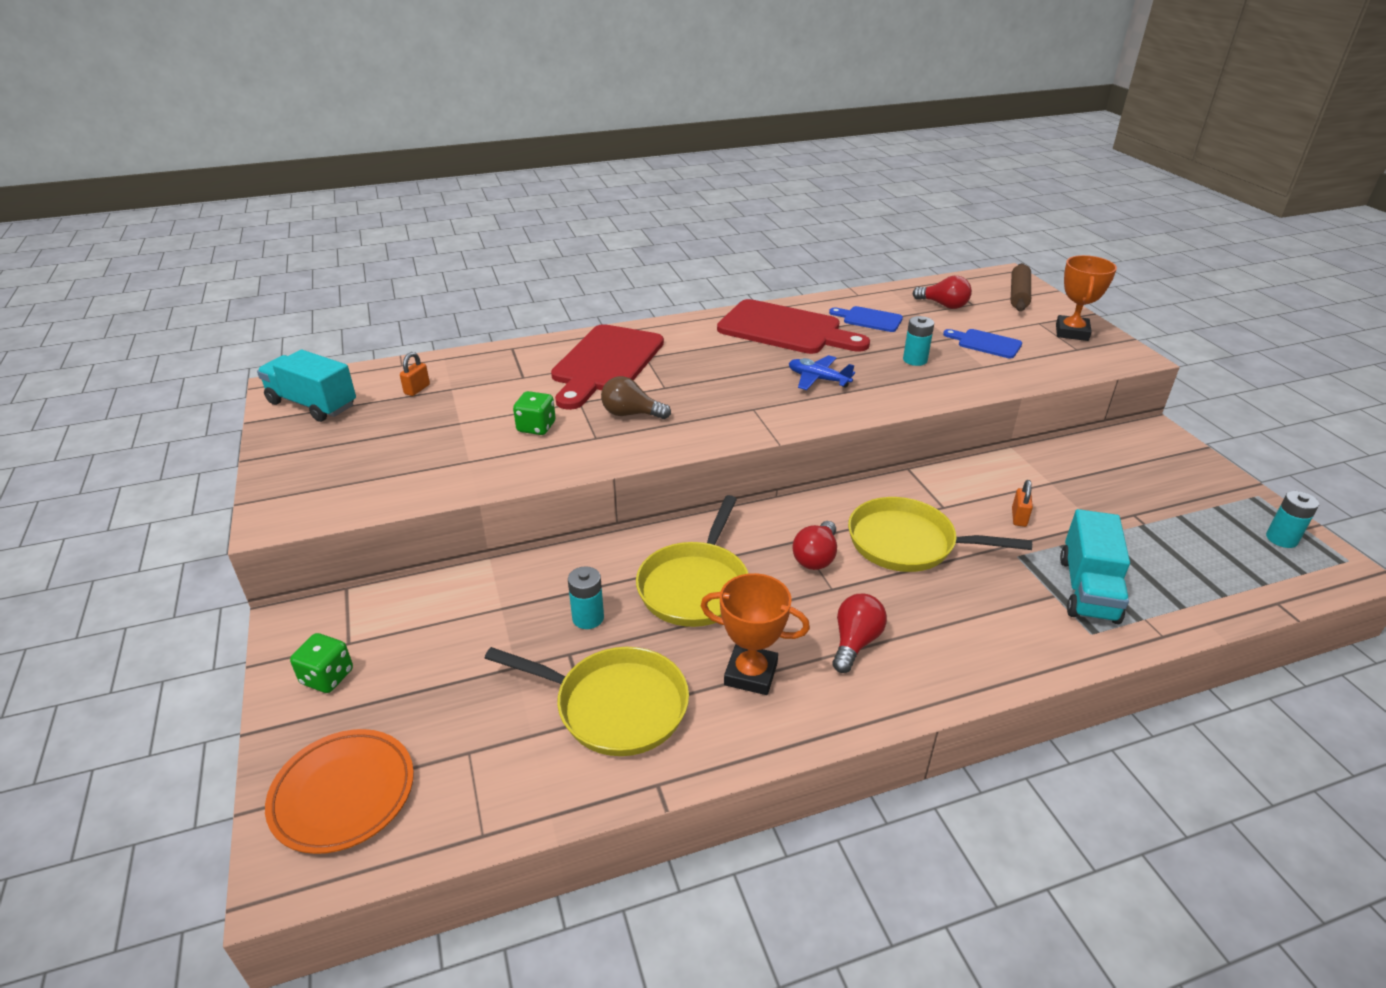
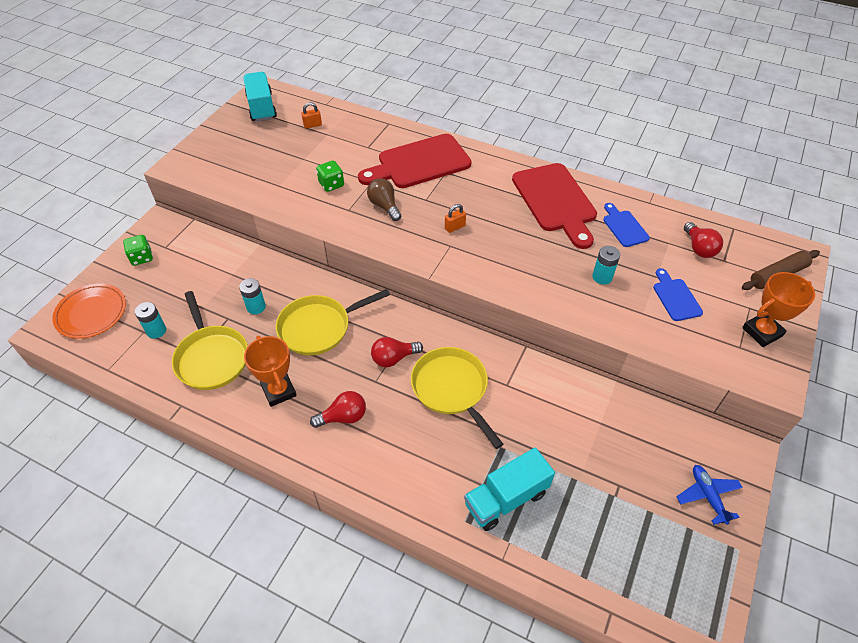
camera: 45 degrees right, 15 degrees up
(818, 379) = (517, 250): blue plane -> blue plane (707, 496)
(1019, 517) = (540, 426): orange padlock -> orange padlock (455, 227)
(1281, 539) = (696, 586): turquoise battery -> turquoise battery (156, 331)

